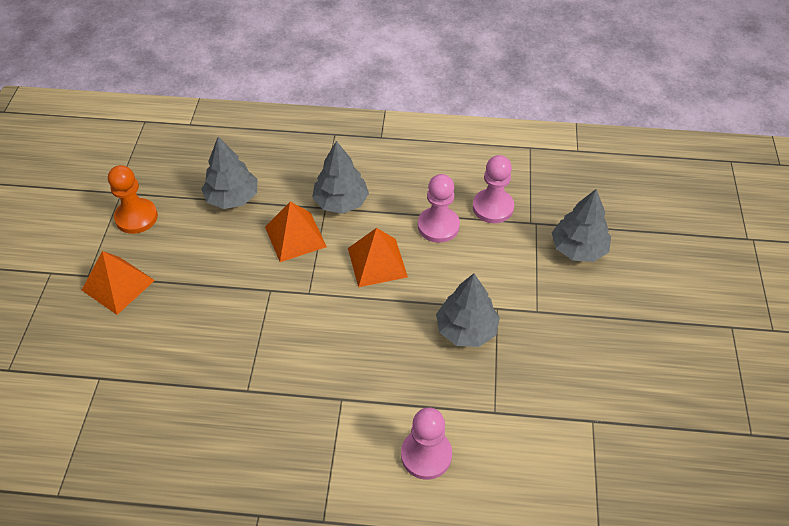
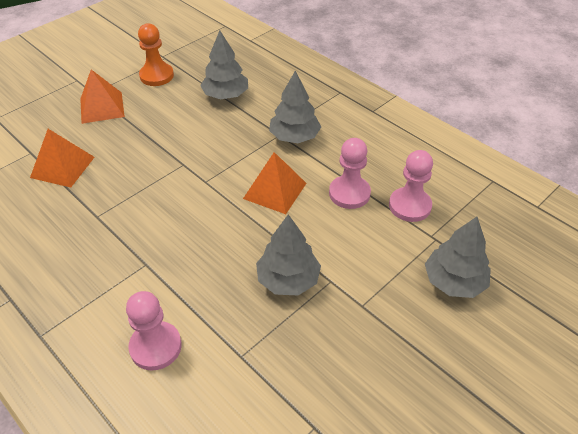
camera: 40 degrees right, 5 degrees down
(295, 236) = (238, 141): orange pyramid -> orange pyramid (63, 167)

